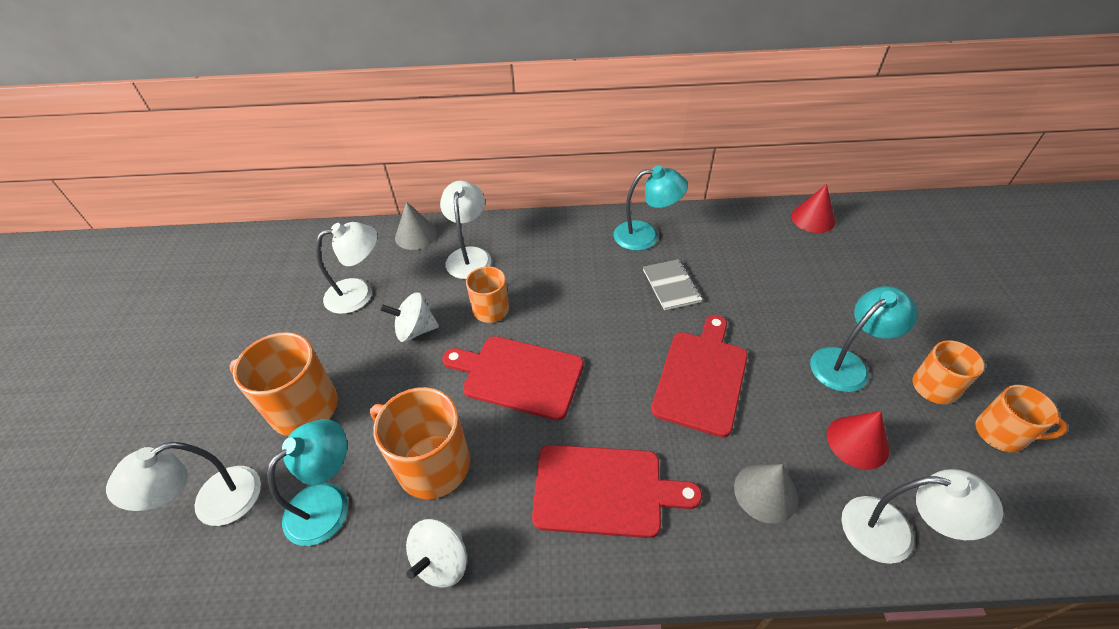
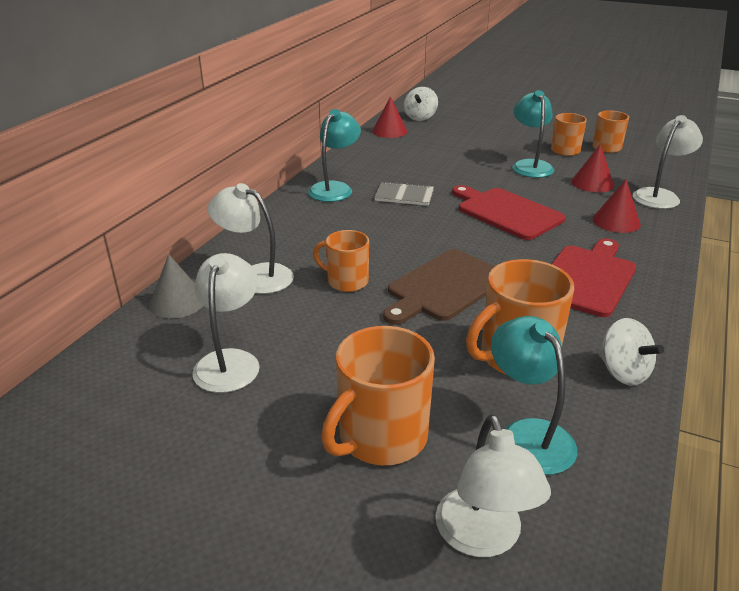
camera: 65 degrees left, 15 degrees down
(415, 330) = (332, 332): white spinning top -> white spinning top (420, 117)
(518, 376) = (445, 287): red cutting board -> brown cutting board
(765, 492) = (616, 221): grey cone -> red cone

